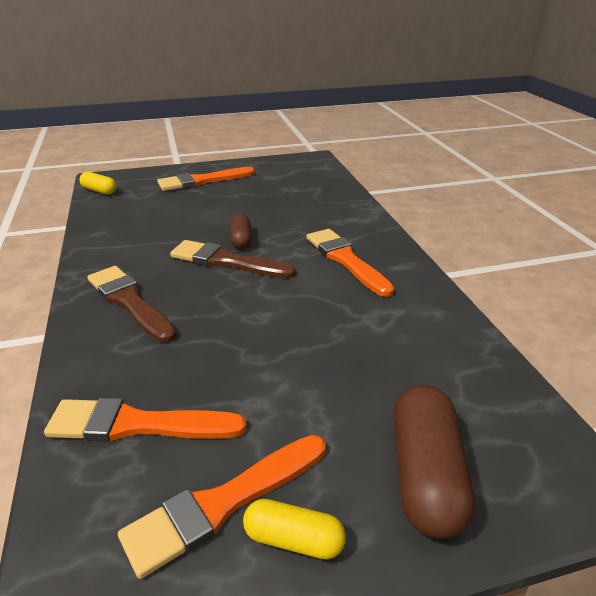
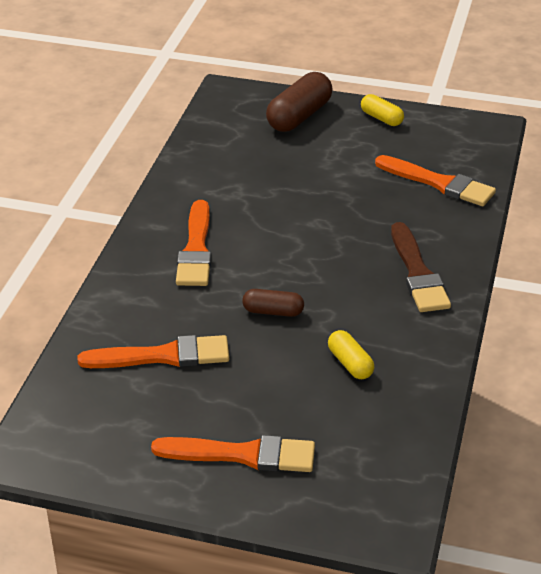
camera: 150 degrees left, 5 degrees up
(99, 191) = (404, 488): yellow capsule -> yellow capsule (350, 363)
(223, 503) = (406, 138): orange brush -> orange brush (162, 356)
(227, 261) = (307, 287): brown brush -> none
(241, 240) = (273, 311): brown capsule -> brown capsule turned 75 degrees clockwise

